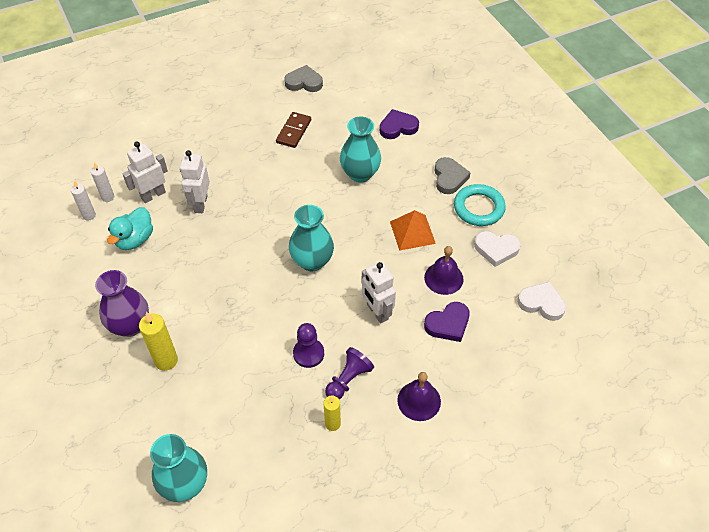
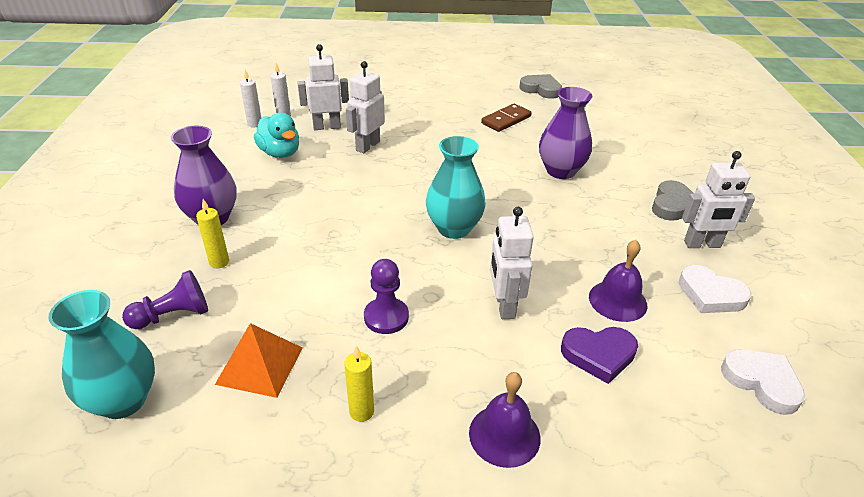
camera: 25 degrees right, 15 degrees down
(135, 239) = (280, 153): turquoise duck -> turquoise duck turned 90 degrees counterclockwise
(166, 360) = (219, 262): yellow candle -> yellow candle, size x0.65
(348, 380) = (418, 366): purple pawn -> purple pawn (173, 315)
(360, 174) = (560, 171): turquoise vase -> purple vase
(398, 127) = (628, 146): purple heart -> none
(412, 232) = (597, 241): orange pyramid -> orange pyramid (260, 365)
(478, 208) = (702, 244): turquoise ring -> white robot

